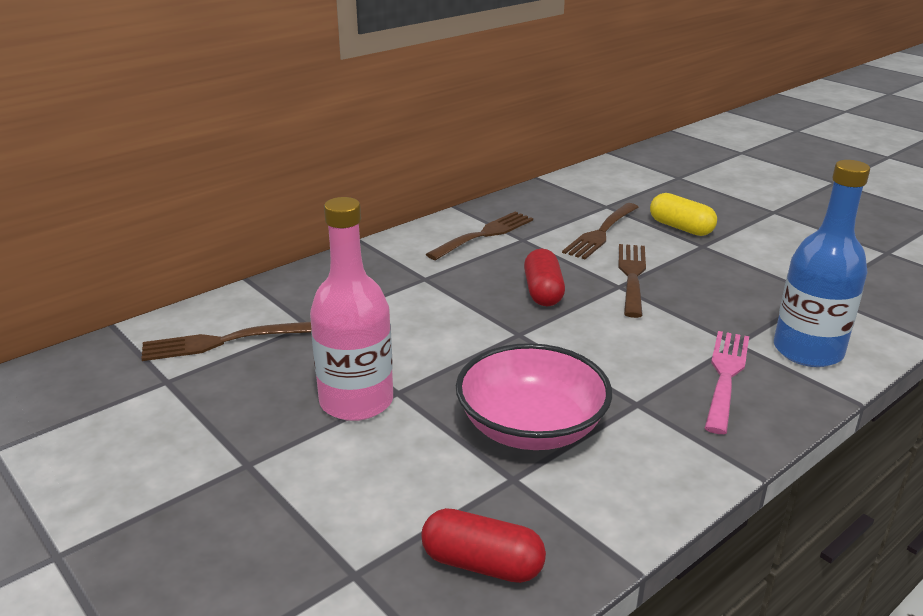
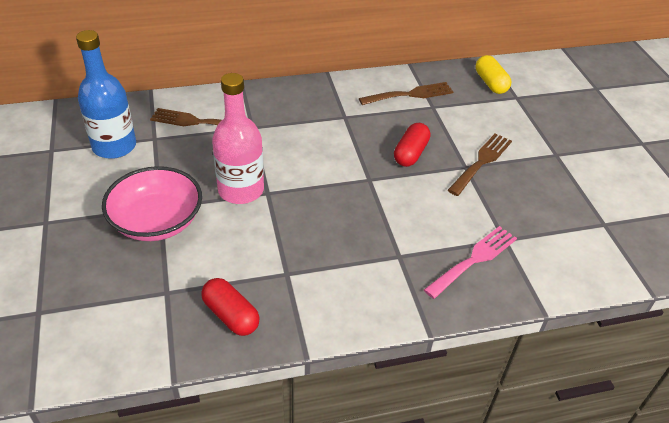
camera: 25 degrees right, 15 degrees up
(531, 427) = (323, 246): pink bowl -> pink bowl (157, 221)
(601, 233) = (491, 119): brown fork -> none
(681, 228) = (554, 134): yellow capsule -> yellow capsule (490, 83)
(807, 351) = (549, 264): blue bottle -> blue bottle (114, 146)

